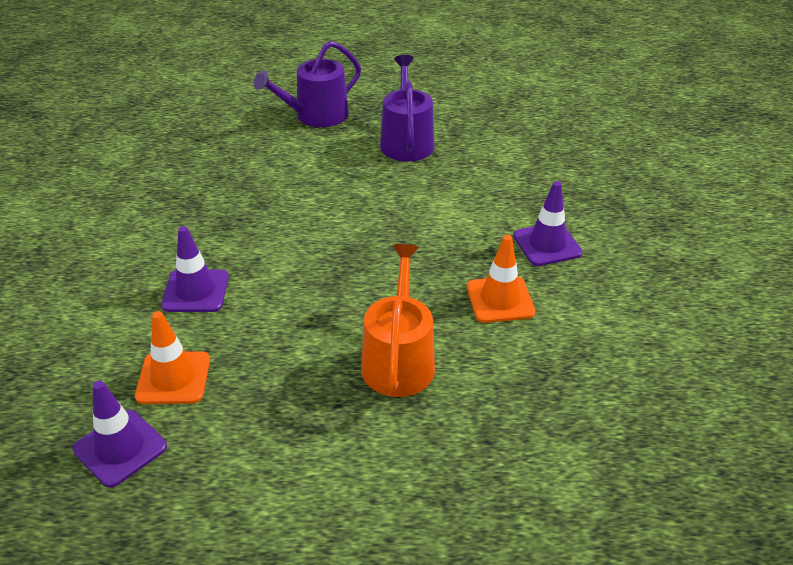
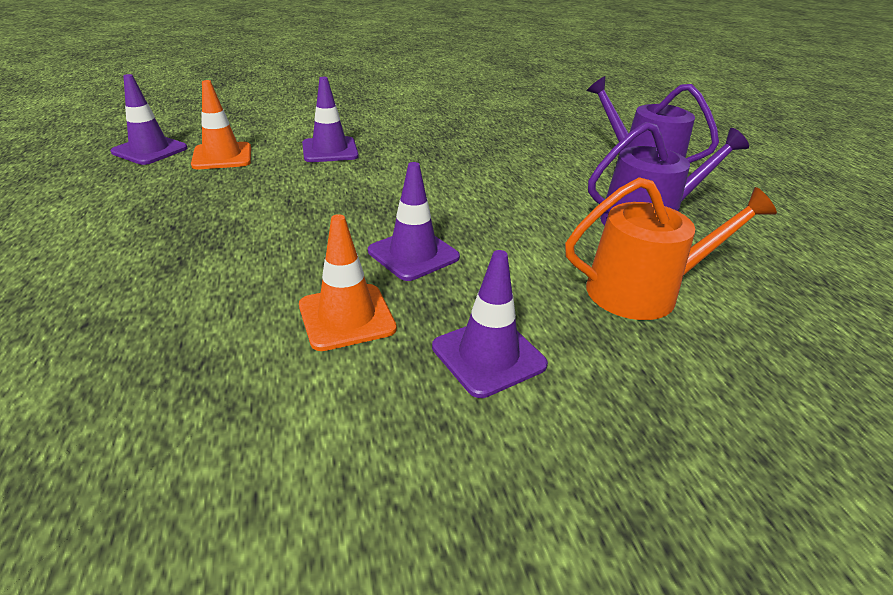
camera: 75 degrees right, 5 degrees down
(398, 360) = (233, 253): orange watering can -> orange watering can (642, 291)
(425, 259) = (413, 254): none -> purple traffic cone

